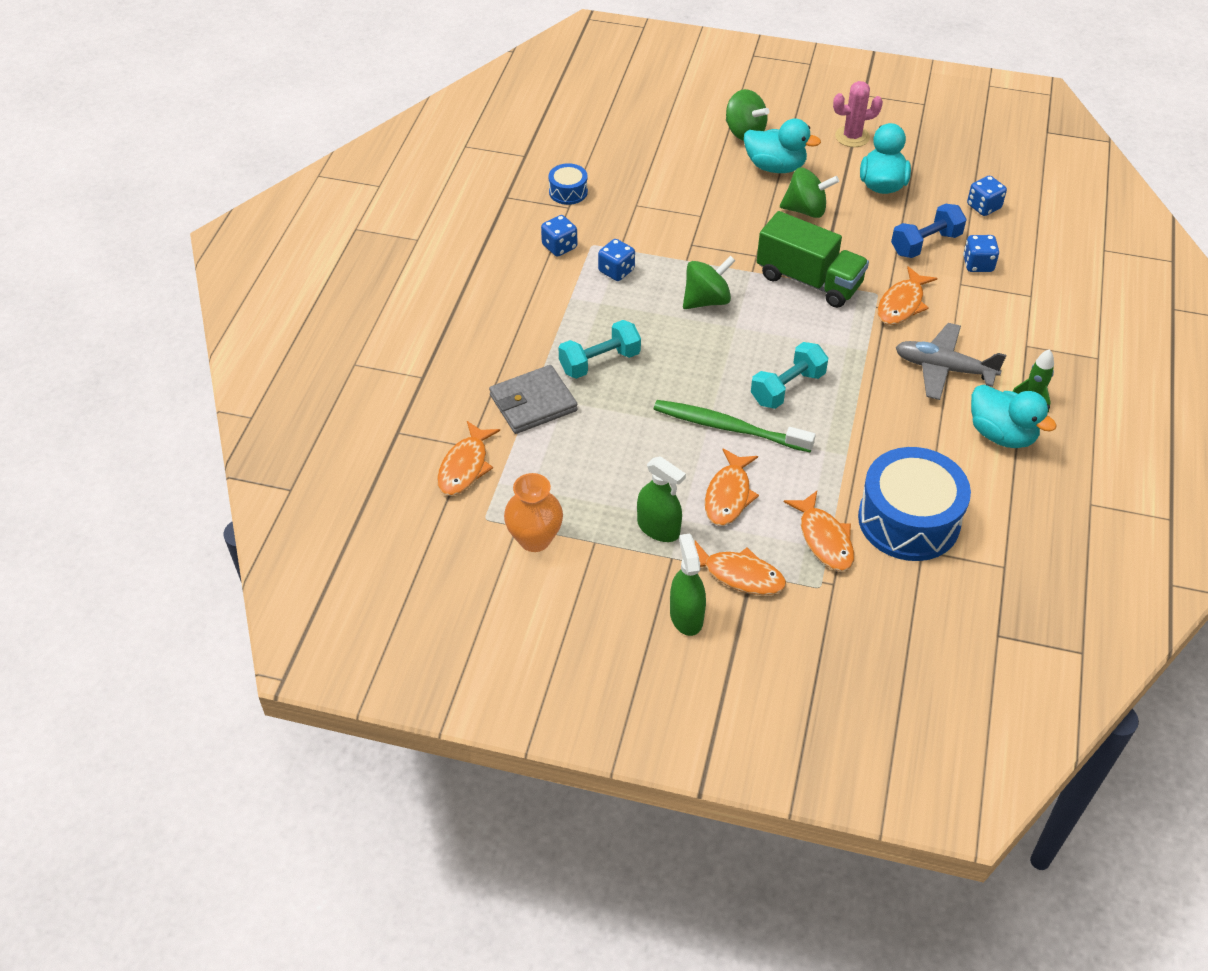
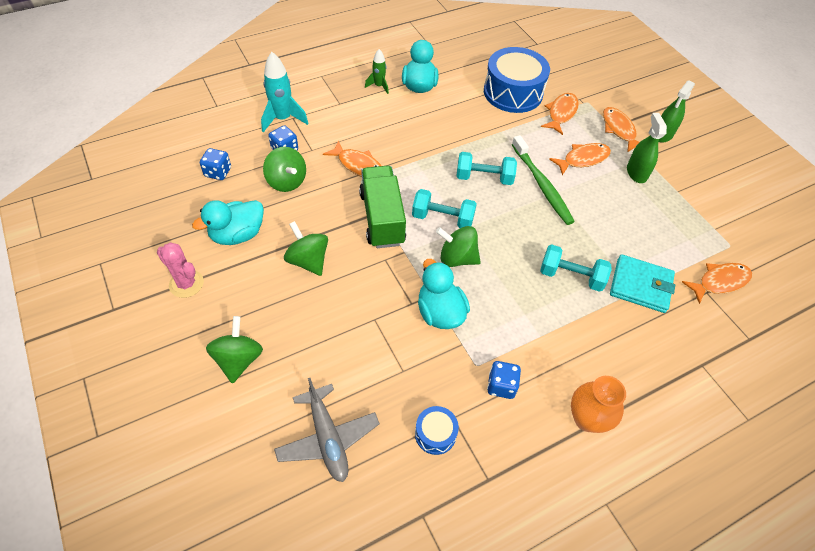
camera: 135 degrees left, 5 degrees up
(533, 403) = (640, 285): grey wallet -> turquoise wallet
(535, 539) = (710, 215): orange vase -> orange vase (587, 419)
(616, 271) = (485, 328): blue dice -> none
(764, 321) = (442, 218): none -> turquoise dumbbell
(775, 167) = (270, 309): turquoise duck -> turquoise duck (440, 312)
(902, 304) = (358, 165): orange fish -> orange fish turned 45 degrees clockwise
(925, 244) = (286, 181): blue dumbbell -> green spinning top
(943, 369) = (395, 125): grey plane -> grey plane (327, 438)
(1034, 287) = (283, 119): none -> turquoise rocket

